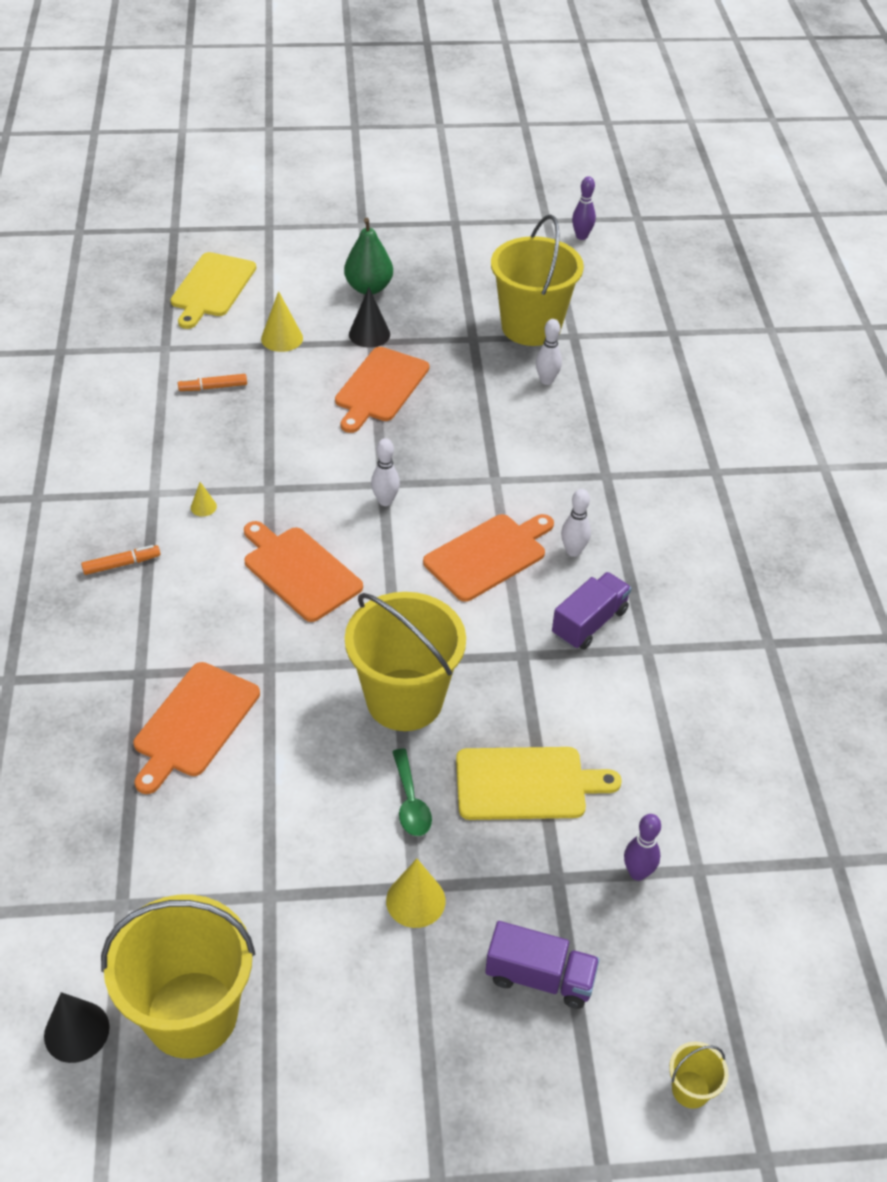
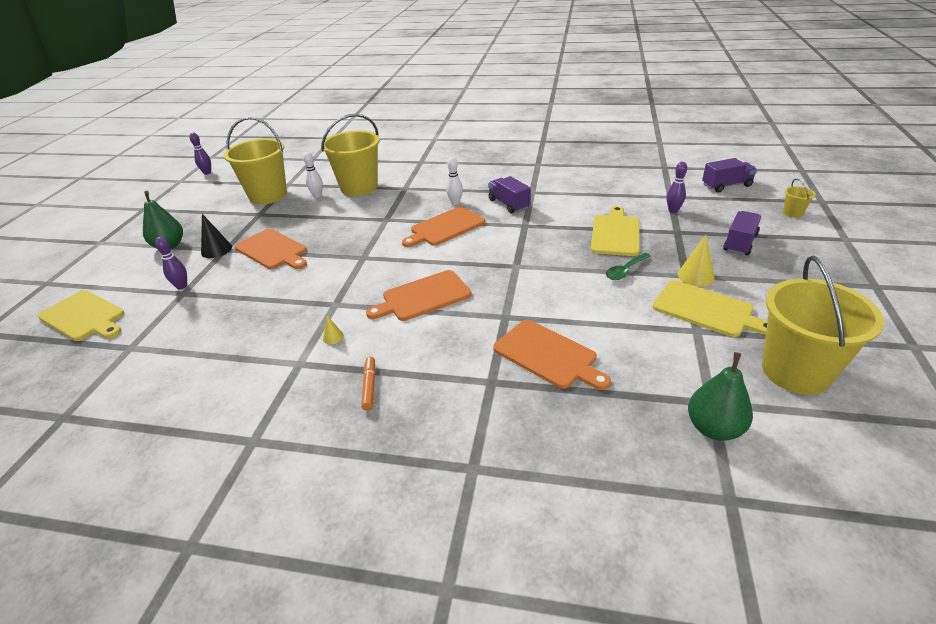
camera: 70 degrees left, 10 degrees down
(76, 1031) = (827, 432): black cone -> none
(77, 904) = (714, 428): none -> green pear
(213, 387) = (204, 324): orange marker -> none
(282, 338) = (182, 286): yellow cone -> purple bowling pin
(322, 911) = (706, 310): none -> yellow cutting board
(385, 501) = (379, 257): white bowling pin -> none
(404, 700) = (547, 266): yellow bucket -> yellow bucket (359, 187)
(410, 802) = (625, 271): green spoon -> green spoon turned 135 degrees clockwise
(488, 555) = (445, 227): orange cutting board -> orange cutting board turned 105 degrees counterclockwise
(782, 975) = (726, 186): none -> purple truck

